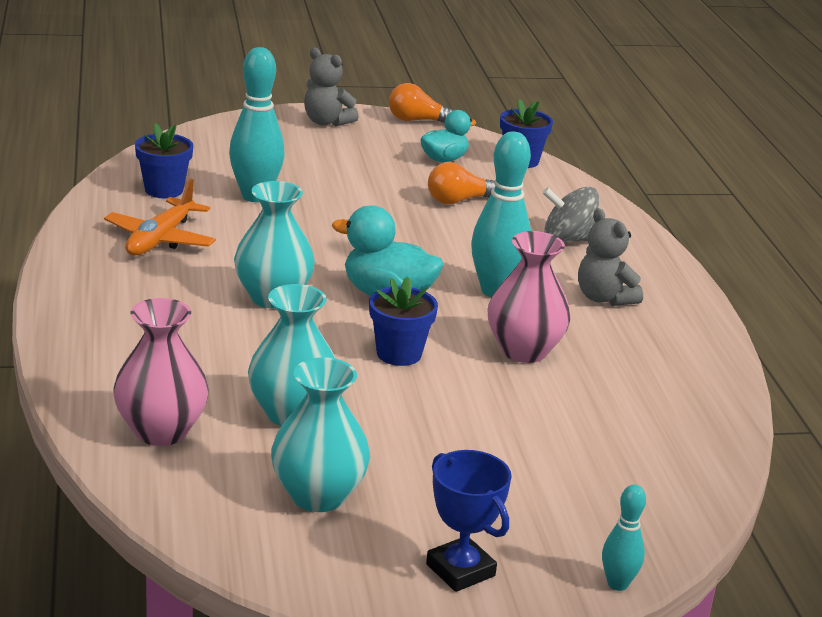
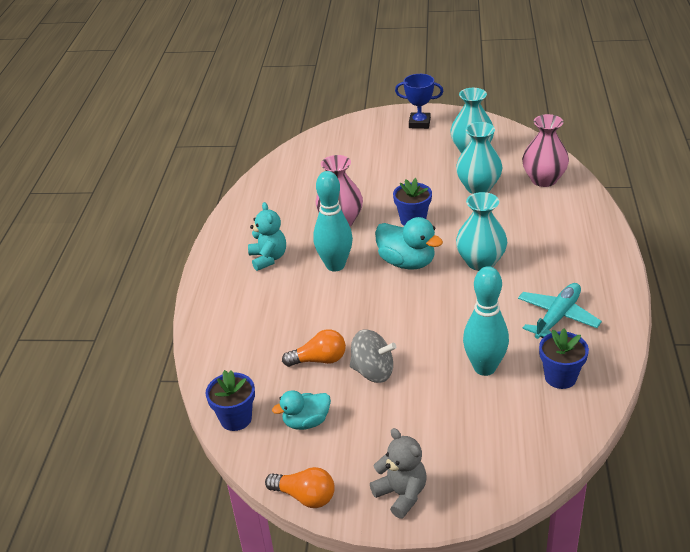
camera: 160 degrees left, 10 degrees up
(160, 239) = (557, 317): orange plane -> turquoise plane
(460, 570) = (419, 123): blue trophy -> blue trophy turned 60 degrees counterclockwise
(568, 240) = (258, 313): grey spinning top -> grey spinning top (373, 372)
(604, 298) = (268, 258): grey teddy bear -> turquoise teddy bear
(617, 584) = (359, 118): turquoise bowling pin -> none

